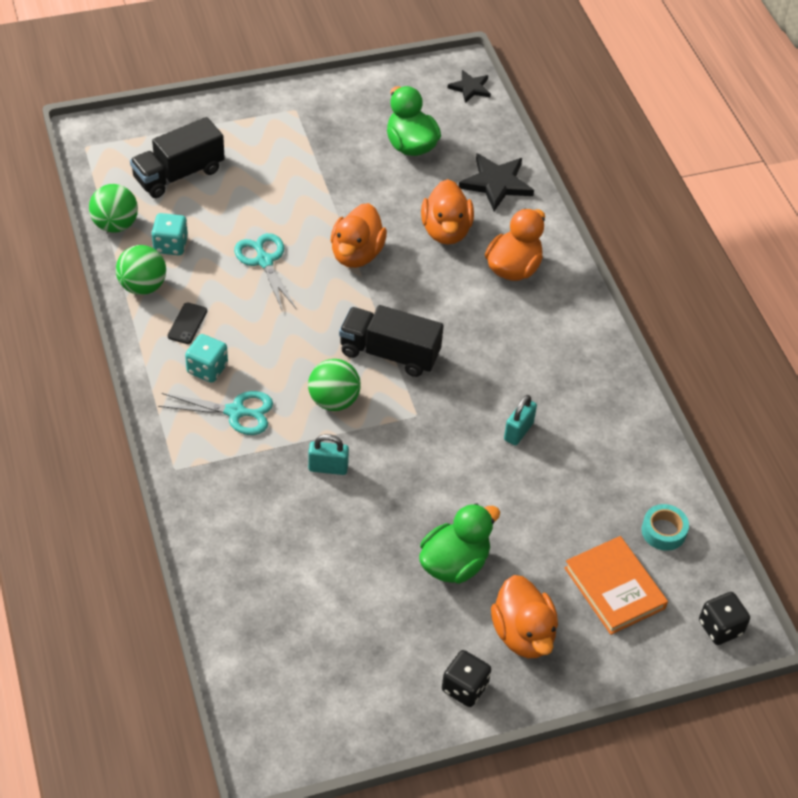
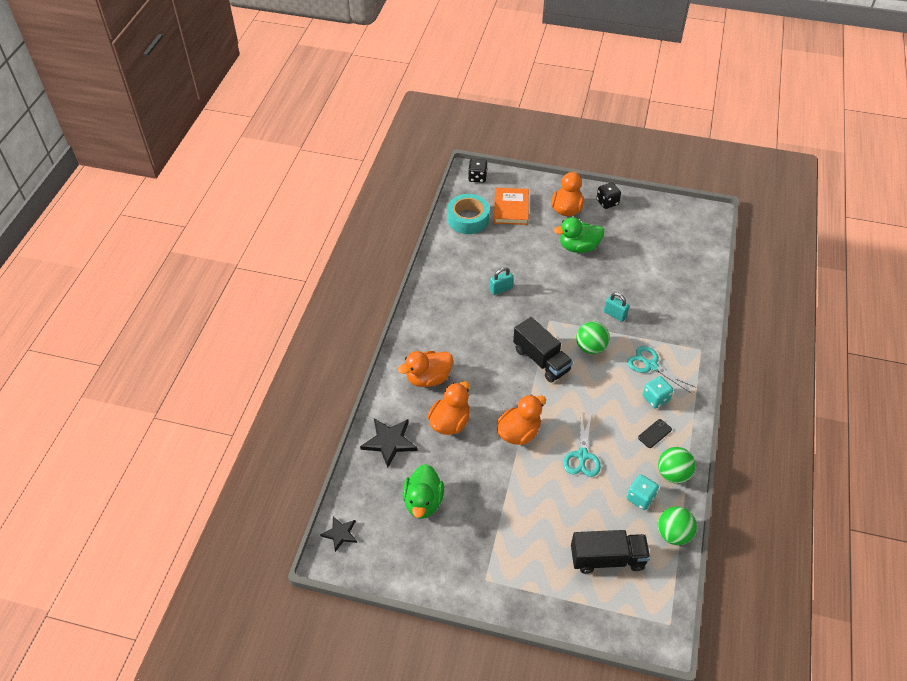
camera: 145 degrees left, 0 degrees up
(663, 531) = (468, 219): turquoise tape -> turquoise tape, size x1.76

